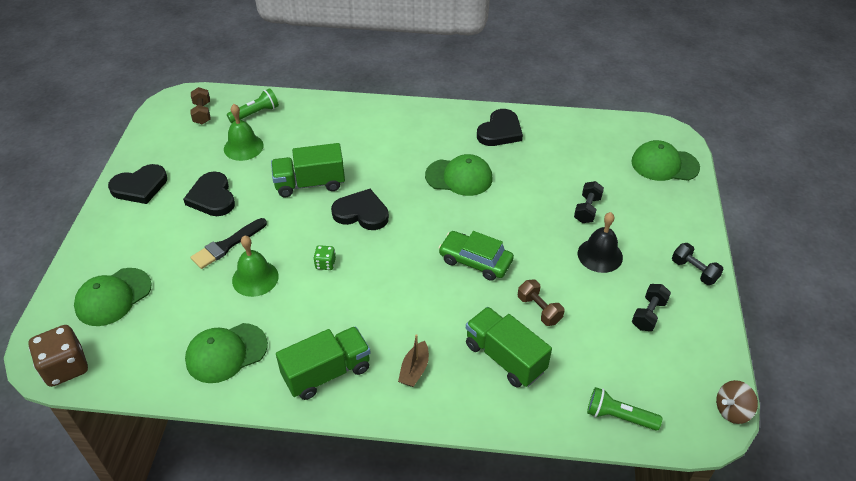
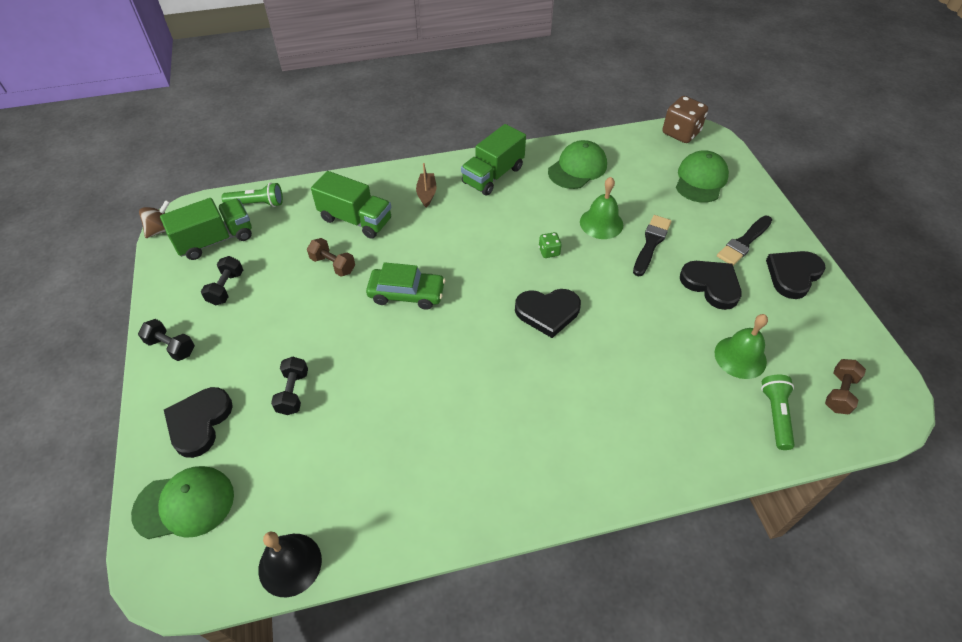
camera: 160 degrees right, 5 degrees up
(147, 223) = (744, 242): none -> black brush
(202, 113) = (839, 393): brown dumbbell -> brown dumbbell turned 60 degrees clockwise
(255, 113) = (775, 415): green flashlight -> green flashlight turned 150 degrees clockwise
(310, 184) = (626, 331): green truck -> green truck (215, 240)
(459, 177) = (461, 393): green cap -> none
(500, 131) = (432, 494): black heart -> black heart (199, 422)
(600, 255) = (276, 337): black bell -> black bell (290, 564)

